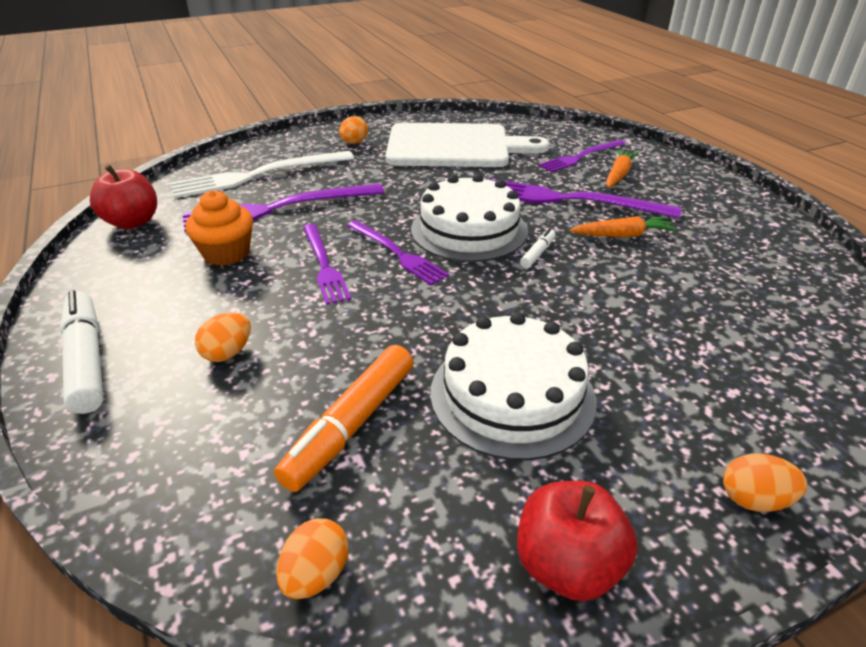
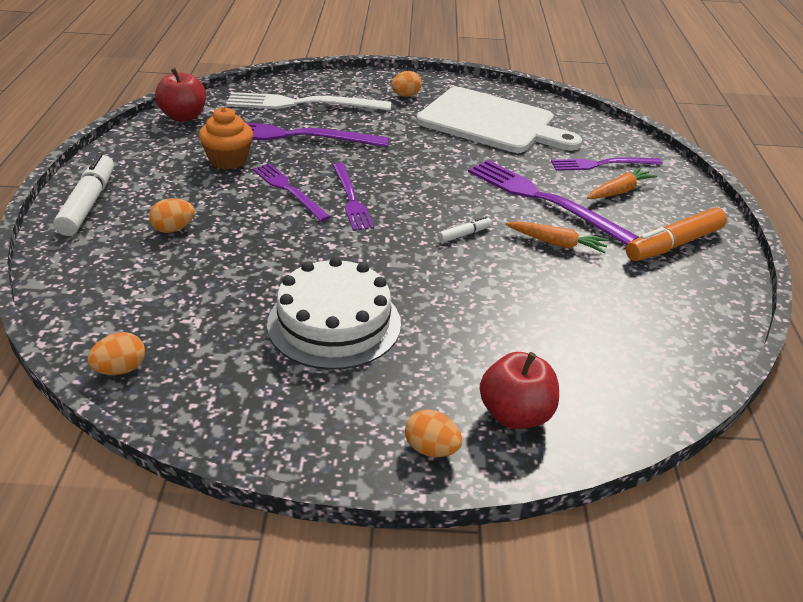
camera: 25 degrees right, 0 degrees up
(324, 265) = (289, 190): purple fork -> purple fork turned 135 degrees clockwise
(351, 425) = (211, 301): orange marker -> orange marker (674, 244)
(469, 230) = (427, 198): white cake -> none
(567, 565) = (265, 427): red apple -> red apple (515, 414)

